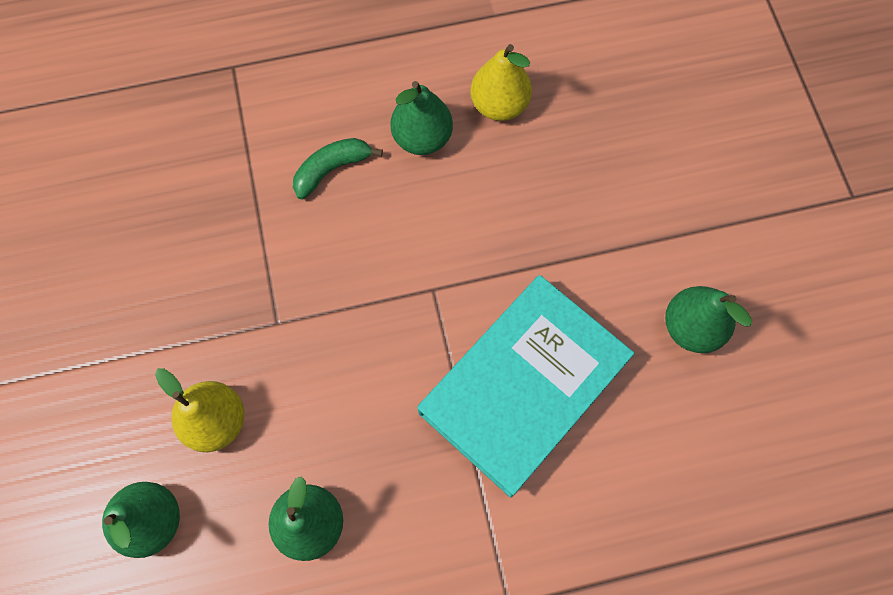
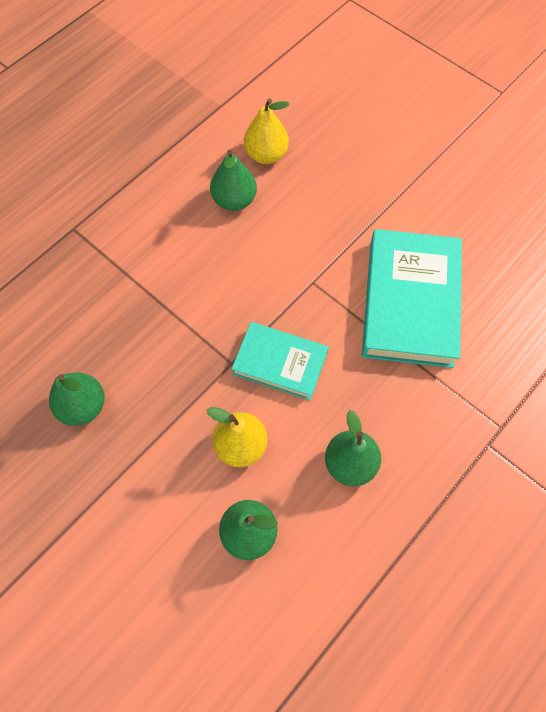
camera: 35 degrees left, 5 degrees down
(326, 358) = (280, 363): none -> turquoise book
(332, 169) = (191, 252): green banana -> none
(691, 327) = (475, 211): green pear -> green pear (83, 406)

